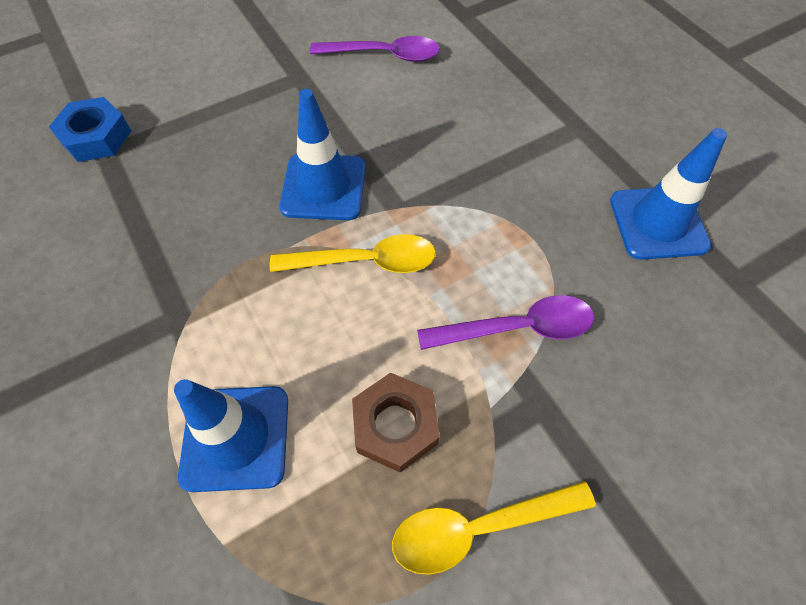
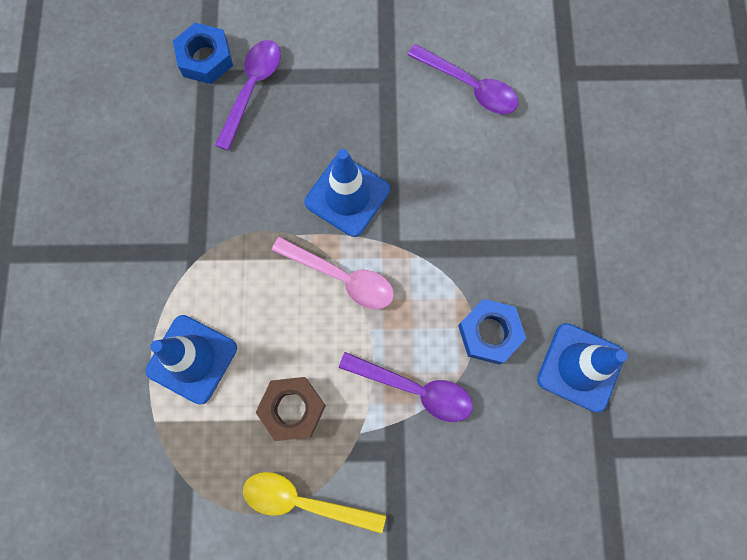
camera: 30 degrees right, 15 degrees up
(164, 141) = (252, 89): none -> purple spoon
(365, 261) = (342, 277): yellow spoon -> pink spoon
(551, 237) = (489, 333): none -> blue nut

